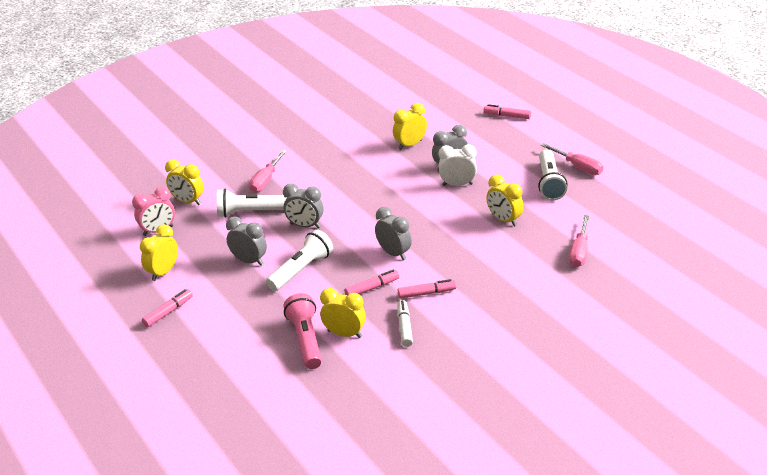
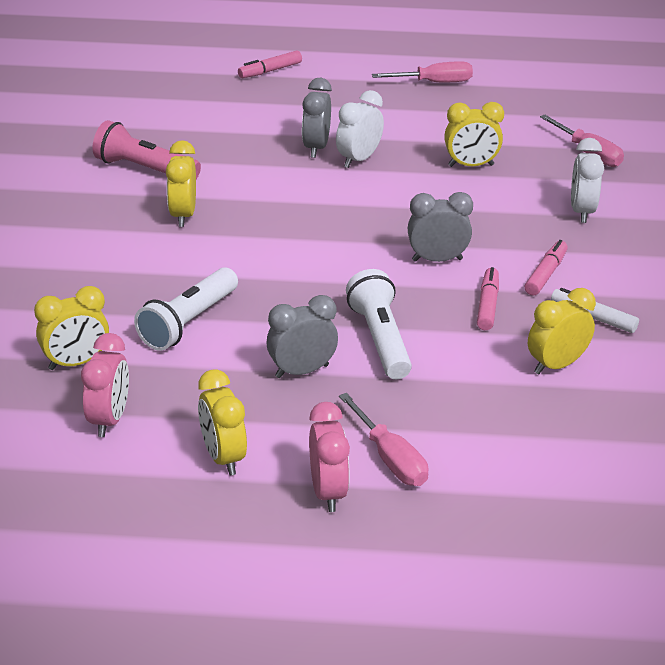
camera: 55 degrees left, 0 degrees up
(168, 312) = (328, 492): pink marker -> pink clock
(265, 181) = (132, 279): pink screwdriver -> pink screwdriver (390, 459)
(305, 226) = (286, 294): grey clock -> none
(306, 340) = (534, 400): pink flashlight -> pink flashlight (144, 169)
(410, 145) = (226, 149): yellow clock -> yellow clock (183, 215)
(509, 277) = (582, 211): none -> white clock
(549, 183) = (440, 110): white flashlight -> none

